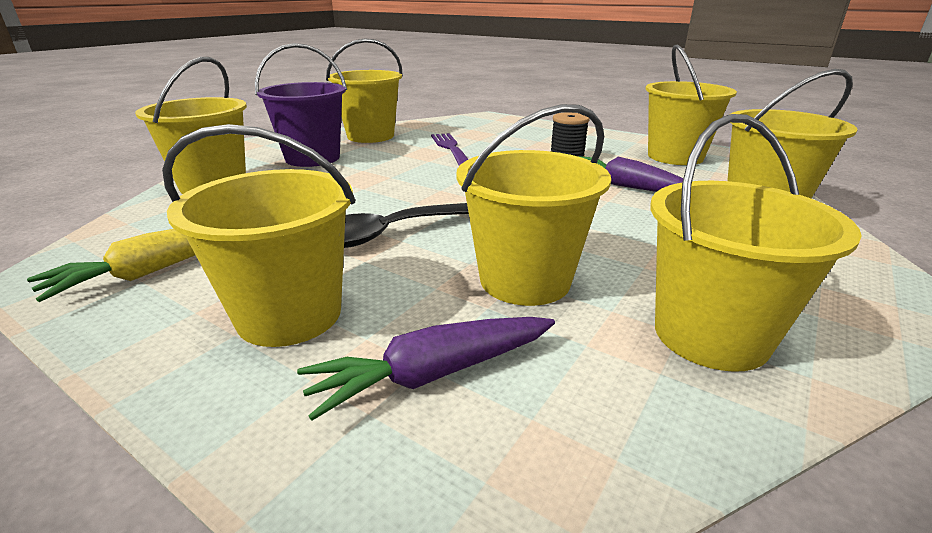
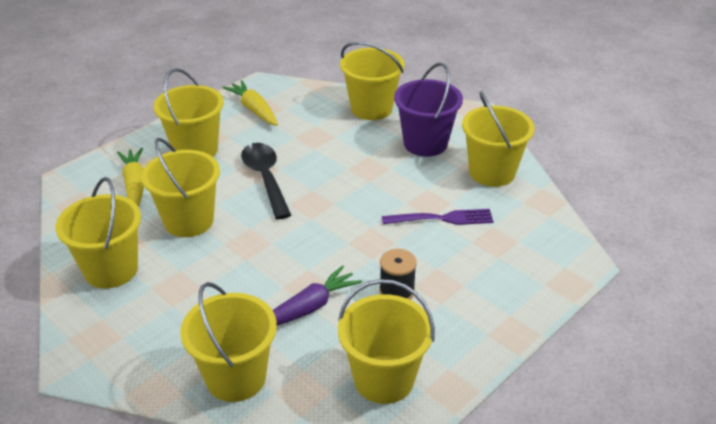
camera: 100 degrees right, 10 degrees up
(434, 374) = (135, 185): purple carrot -> yellow carrot

